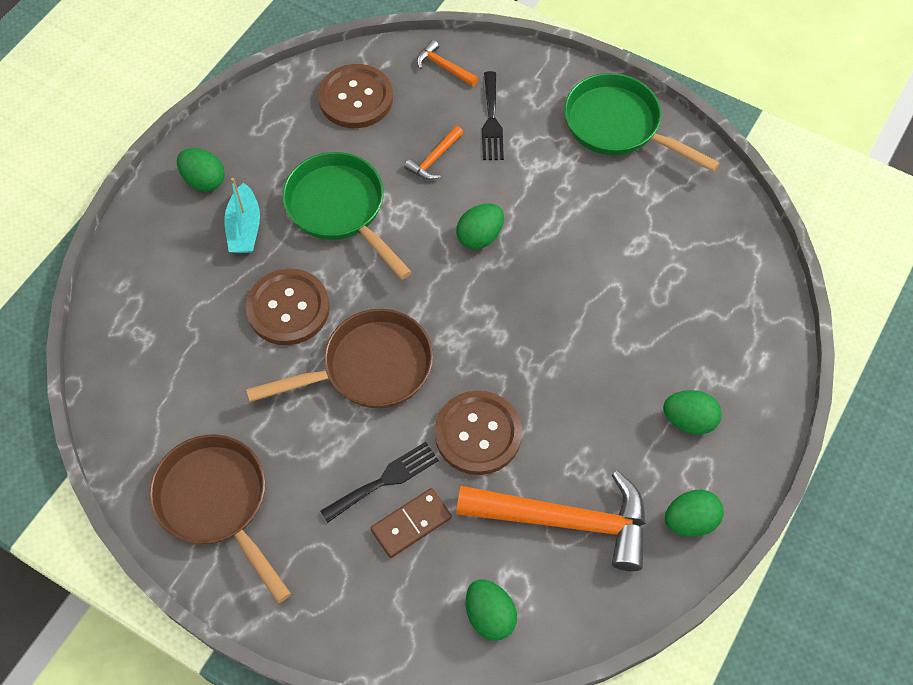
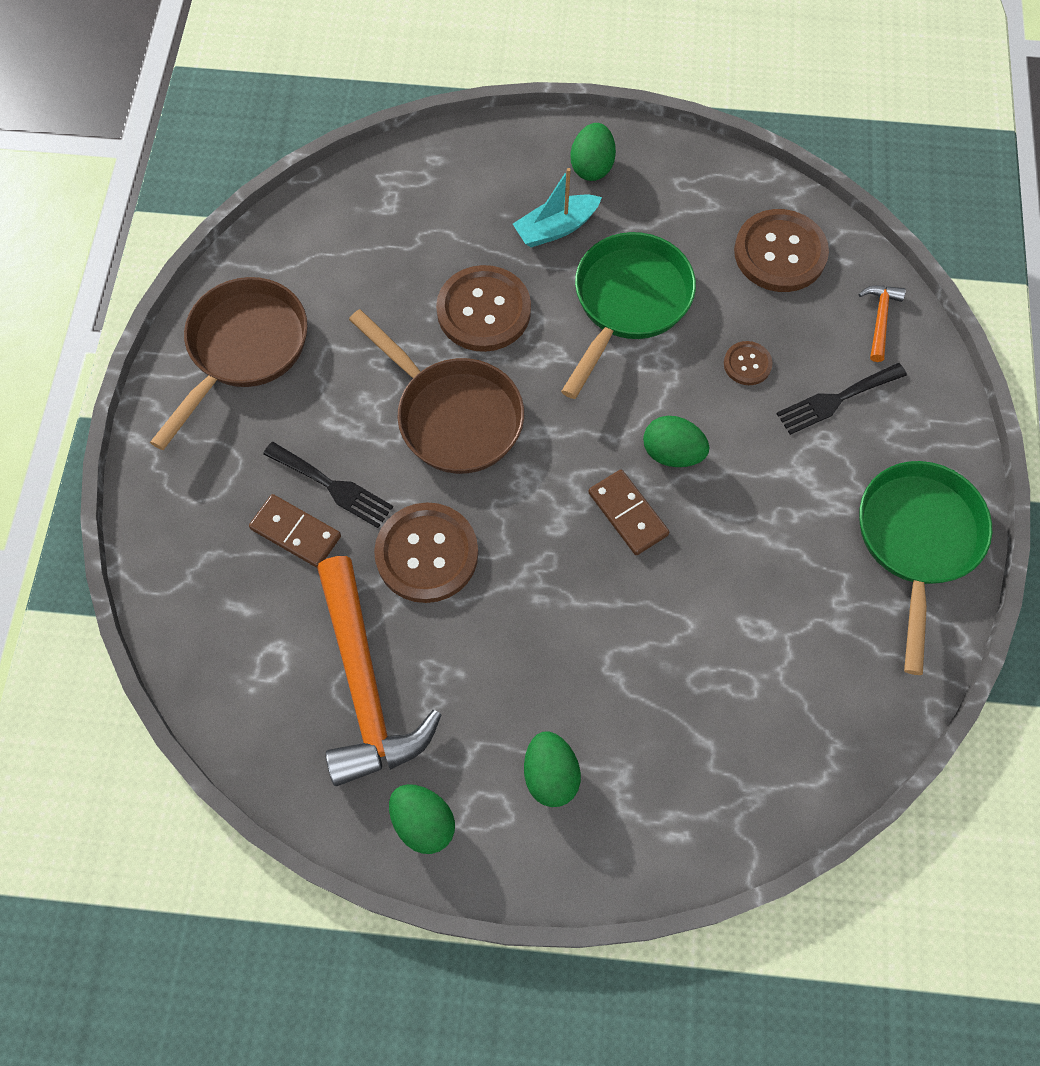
camera: 65 degrees right, 5 degrees up
(434, 159) = (747, 364): orange hammer -> brown button
(489, 615) = (227, 651): green egg -> none
(513, 285) = (627, 514): none -> brown domino

